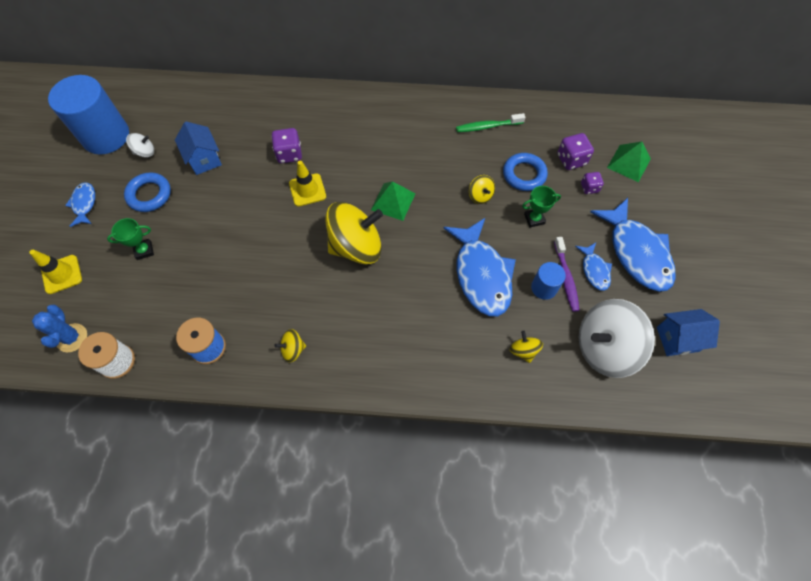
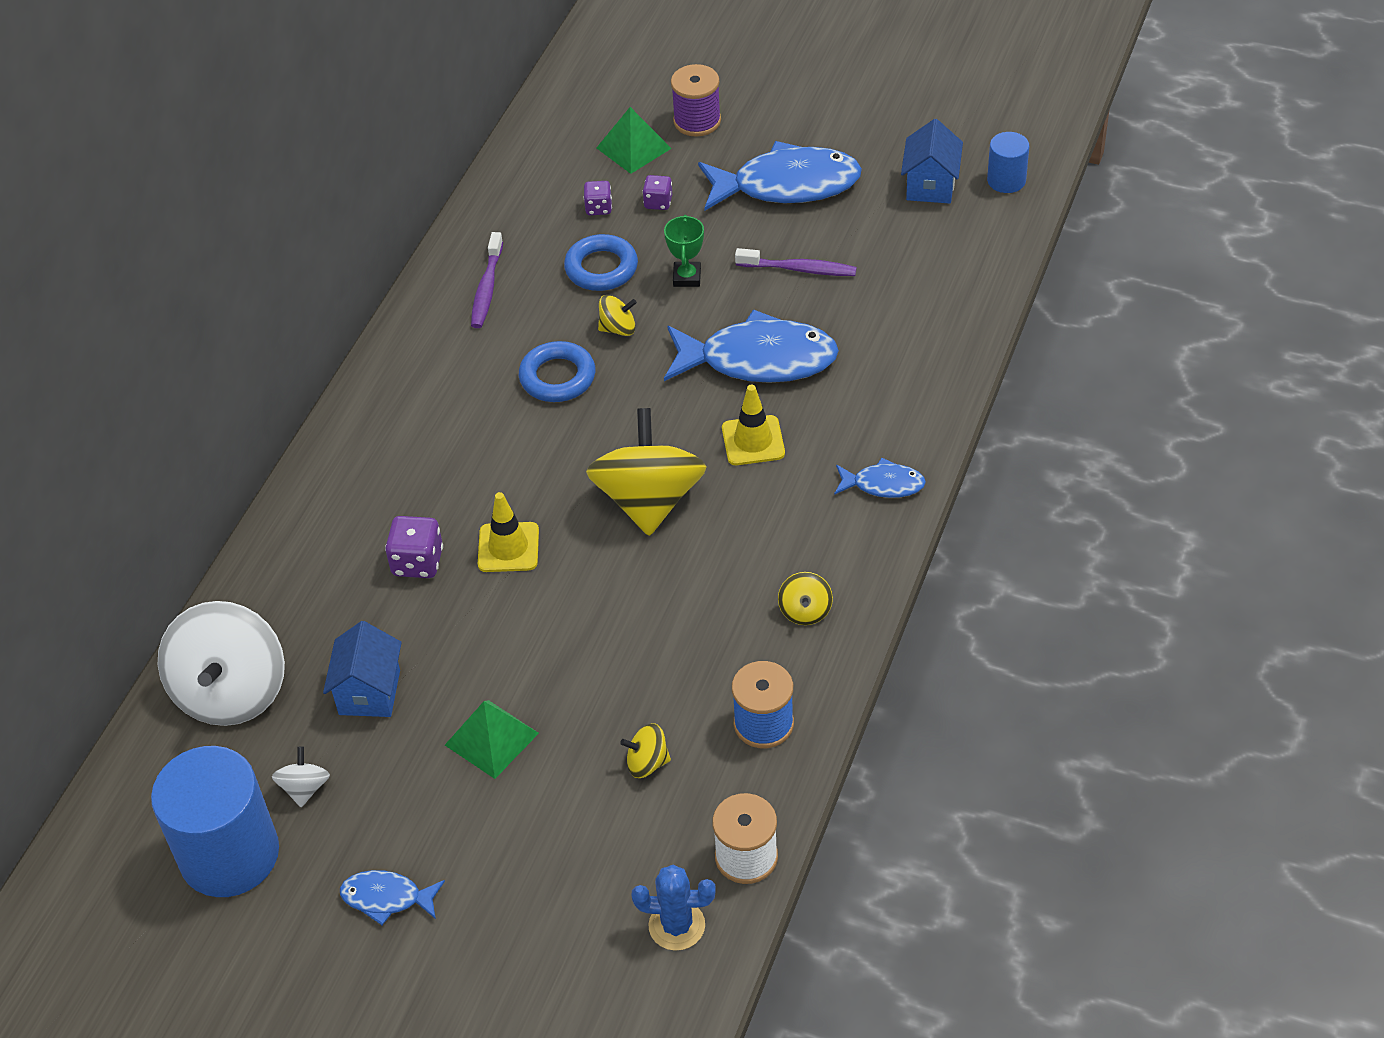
camera: 70 degrees left, 15 degrees down
(62, 274) = (536, 940): yellow traffic cone -> yellow traffic cone (753, 441)
(144, 250) = (536, 803): green trophy -> none
(149, 195) = (413, 787): blue ring -> blue ring (557, 377)
(204, 159) = (369, 692): blue house -> blue house turned 75 degrees counterclockwise
(393, 201) = (582, 438): green pyramid -> green pyramid (491, 739)
(487, 126) = (487, 288): green toothbrush -> purple toothbrush
(523, 351) = (896, 343): yellow spinning top -> yellow spinning top (647, 763)
(544, 288) = (806, 297): blue cylinder -> blue cylinder (1006, 180)
(571, 160) = (598, 208): purple dice -> purple dice, size x0.63
(594, 270) = (798, 236): blue fish -> blue fish (883, 484)
(604, 347) = (919, 259): white spinning top -> white spinning top (231, 691)
(668, 189) = (697, 121): none -> purple spool

